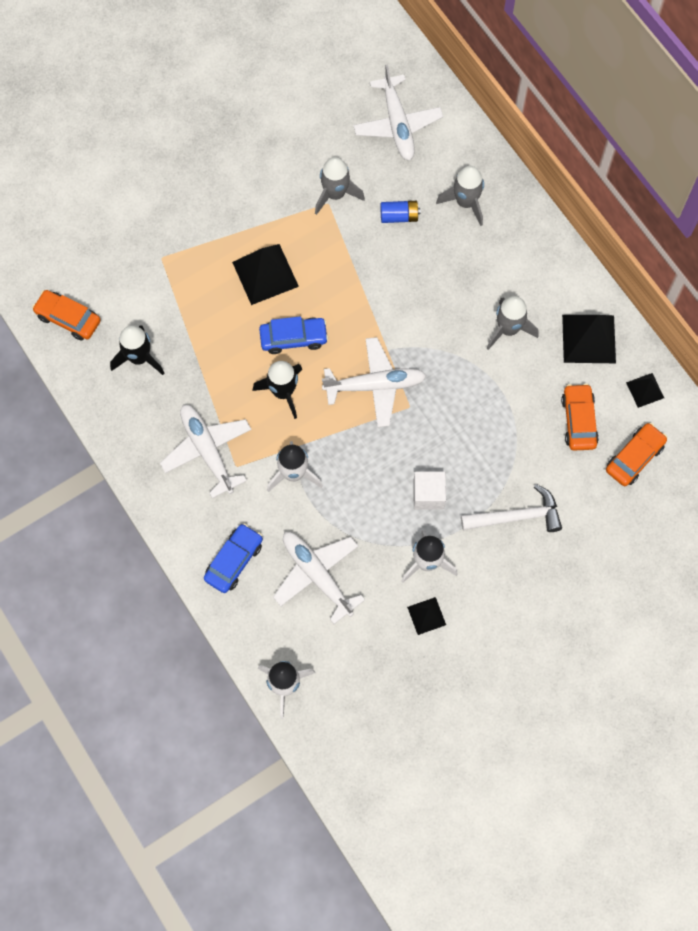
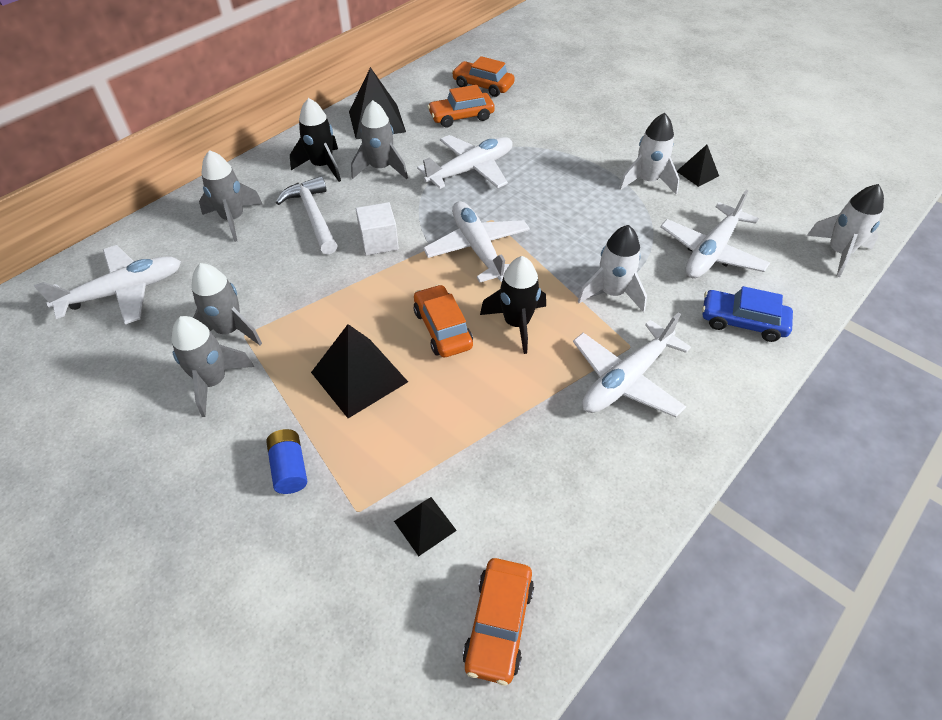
camera: 105 degrees left, 20 degrees down
(139, 358) = (529, 495): black rocket -> black rocket (322, 166)
(289, 182) = (213, 382): none -> grey rocket
(293, 338) = (442, 329): blue car -> orange car
(399, 216) = (257, 267): blue battery -> blue battery (289, 468)
(428, 495) = (579, 191): white cube -> white cube (379, 242)
(486, 407) = (471, 170): none -> white plane
(517, 516) = (570, 137): white hammer -> white hammer (313, 216)
(645, 390) = (417, 88): black pyramid -> black pyramid (425, 525)

